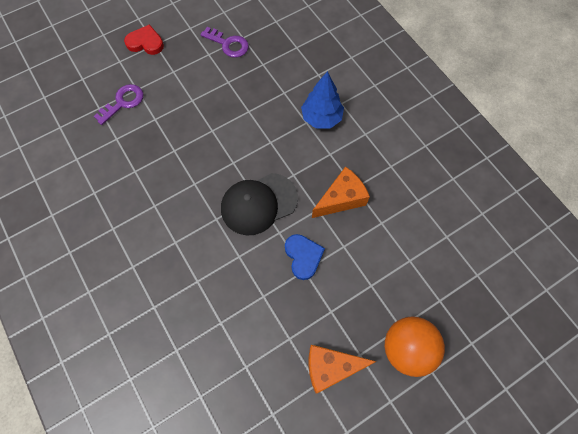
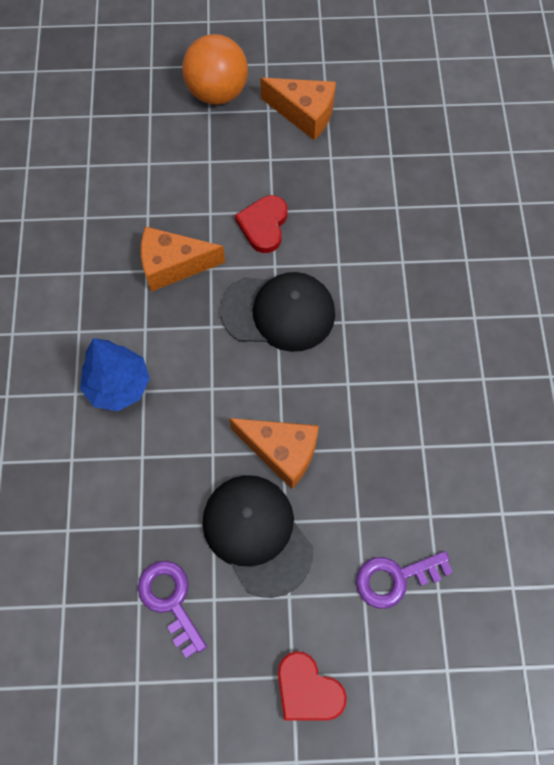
camera: 150 degrees left, 0 degrees up
(203, 88) = (257, 534): none -> black cap
(212, 130) = (281, 451): none -> orange cheese
(303, 256) = (264, 225): blue heart -> red heart

